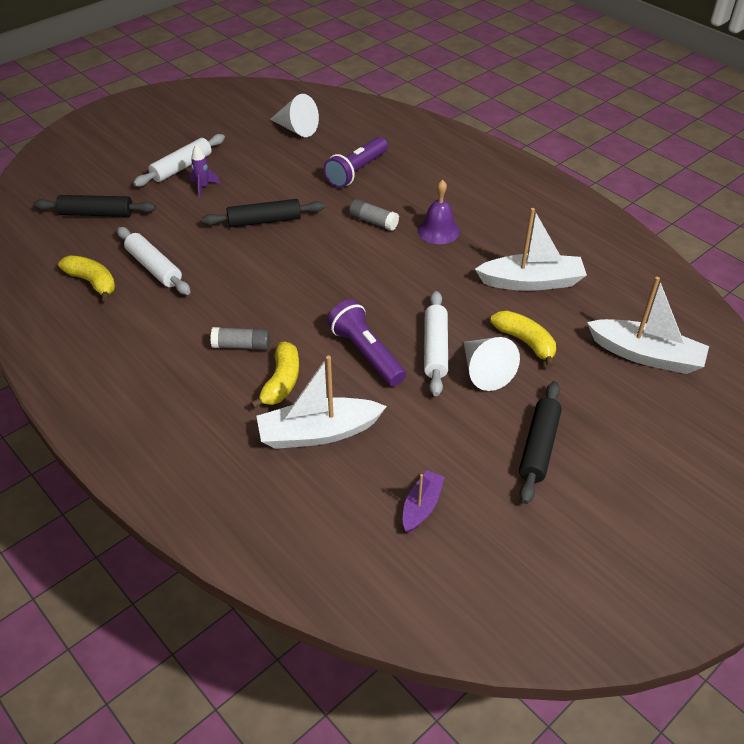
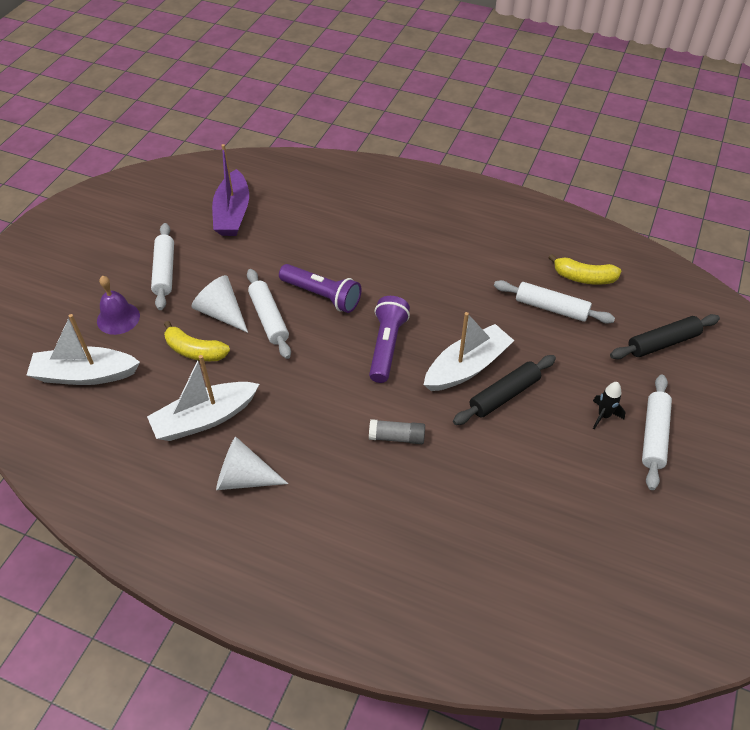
camera: 155 degrees right, 5 degrees up
(203, 187) = (603, 416): purple rocket -> black rocket
(241, 346) = (420, 269): grey glue stick -> none
(281, 382) = (371, 254): yellow banana -> none
(296, 129) = (592, 564): white cone -> white cone (244, 478)
(318, 433) = (322, 231): white boat -> white boat (467, 367)
(356, 171) = (463, 510): purple flashlight -> purple flashlight (387, 346)
(421, 506) = (232, 213): purple boat -> purple boat, size x1.82
(438, 231) = (323, 451): purple bell -> purple bell (118, 318)
(538, 447) = (165, 271): black rolling pin -> white rolling pin

